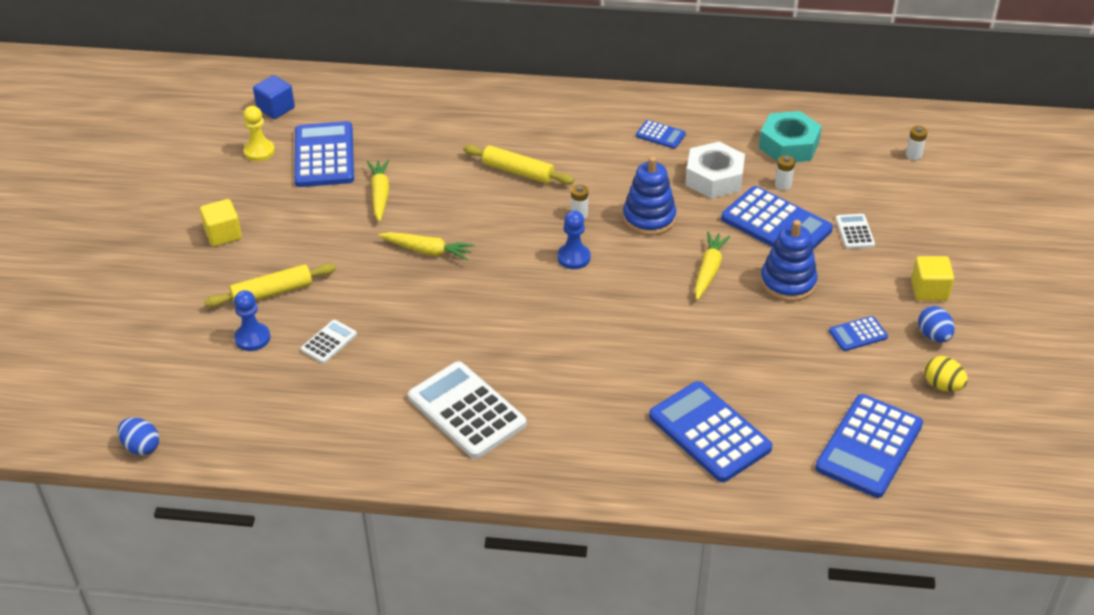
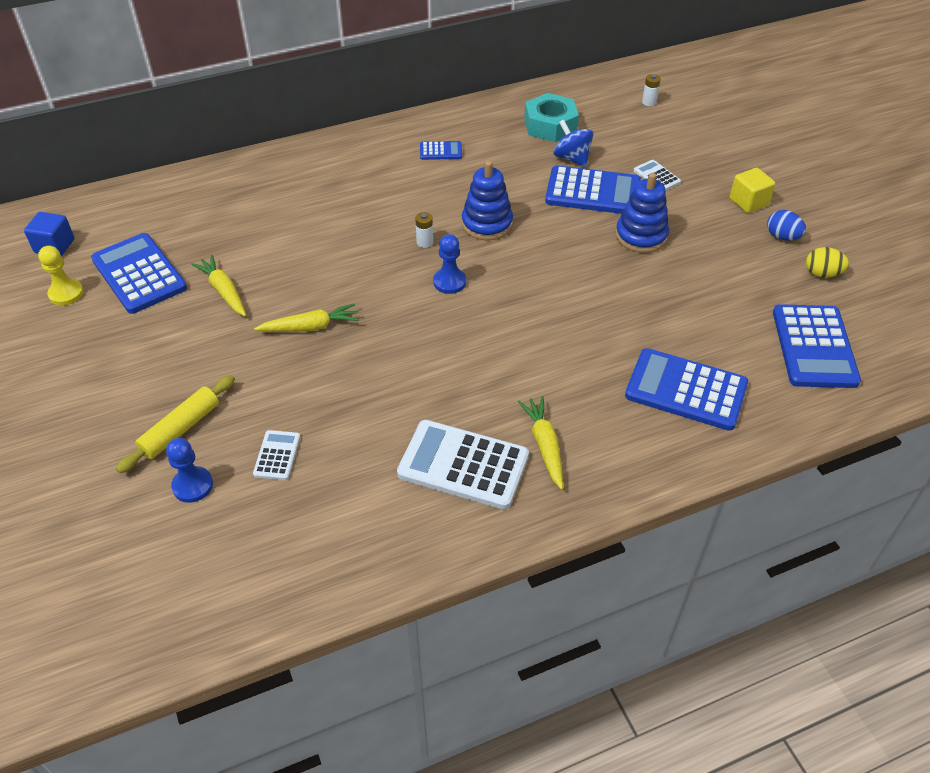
camera: 30 degrees left, 5 degrees up
(141, 447) = (148, 663): blue egg -> none
(223, 234) = (84, 390): yellow cube -> none
(518, 172) = (341, 224): yellow rolling pin -> none
(709, 270) = (571, 250): yellow carrot -> yellow carrot (544, 445)
(714, 178) = (513, 171): white nut -> none
(783, 185) = (572, 158): white battery -> blue spinning top
(858, 334) = (728, 257): blue calculator -> none

